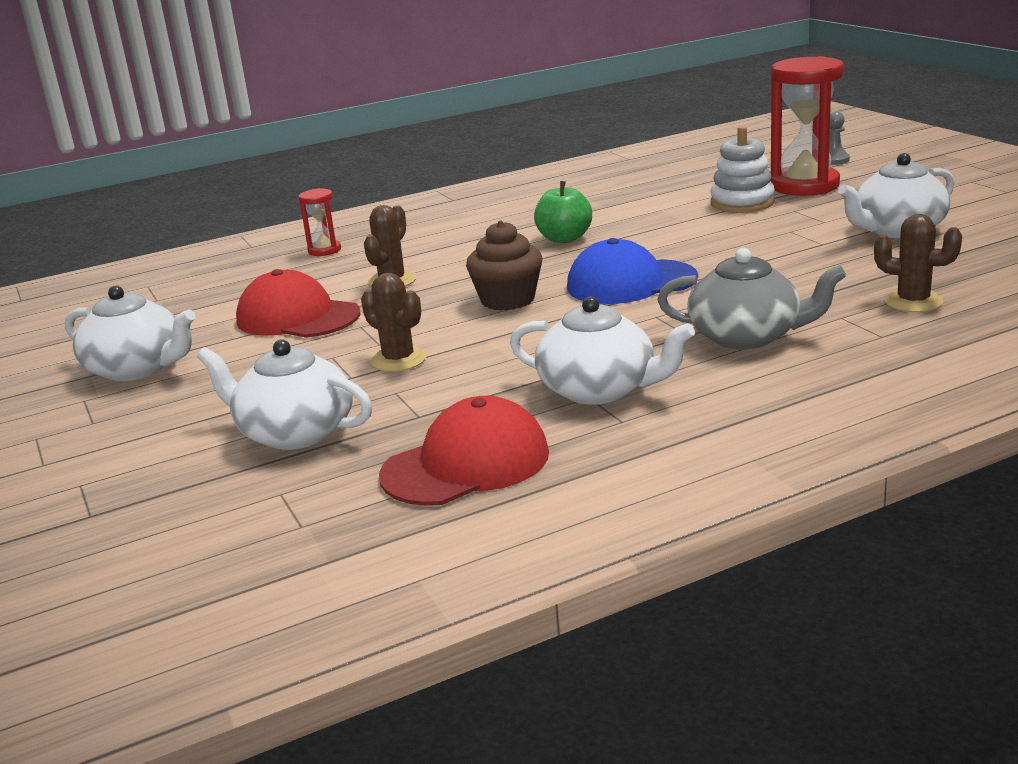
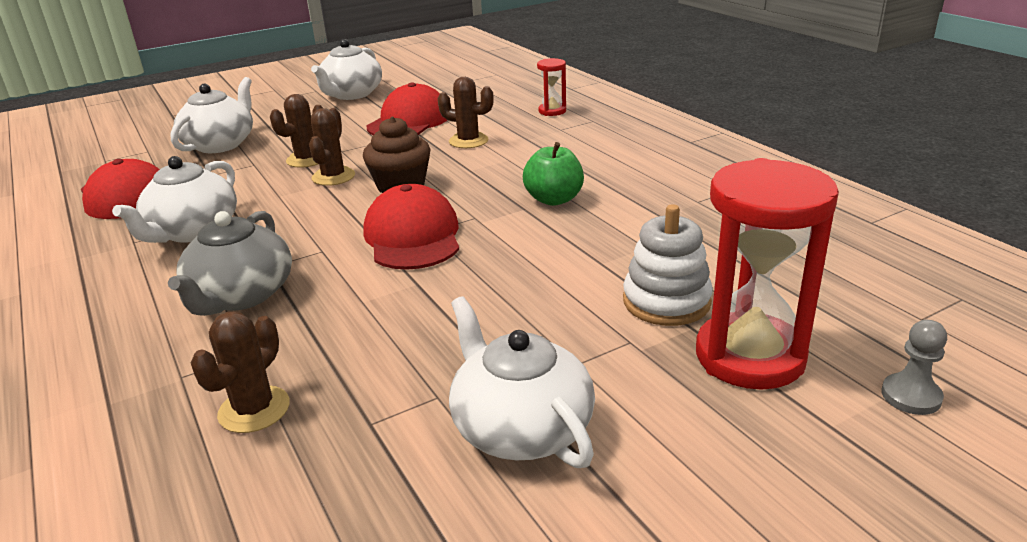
camera: 85 degrees right, 5 degrees up
(465, 336) = (333, 177): none -> brown cactus
(630, 282) = (413, 236): blue cap -> red cap

